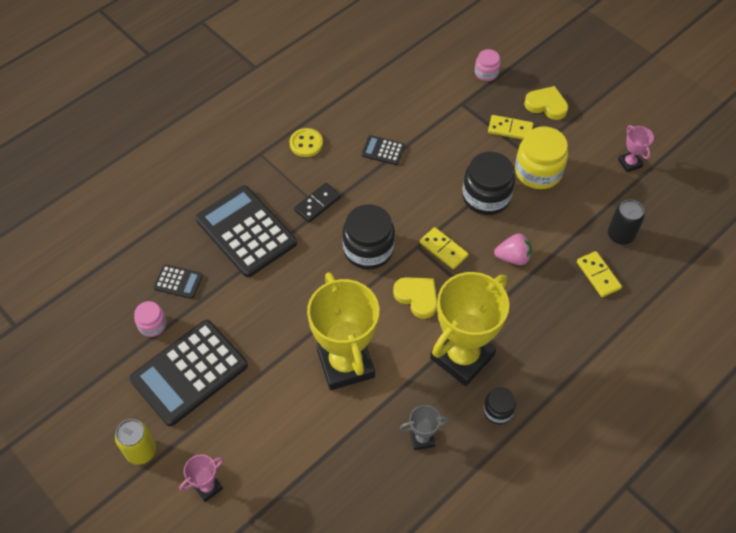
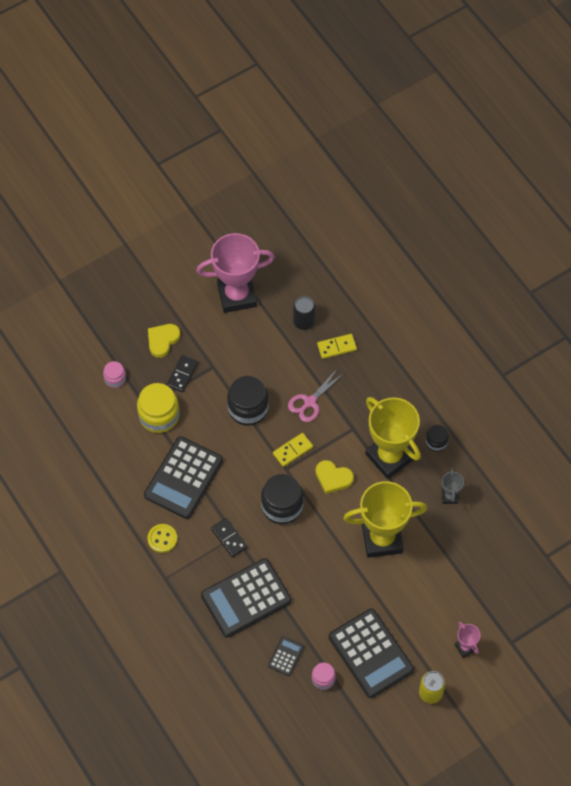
camera: 80 degrees left, 5 degrees up
(383, 150) = (183, 478): black calculator -> black calculator, size x2.23
(417, 297) = (333, 478): yellow heart -> yellow heart turned 120 degrees counterclockwise
(510, 129) = (182, 374): yellow domino -> black domino
(513, 257) = (310, 402): pink strawberry -> pink scissors
(538, 171) = (231, 364): yellow jar -> yellow jar (159, 415)
(629, 163) = (237, 295): pink trophy -> pink trophy, size x2.29

